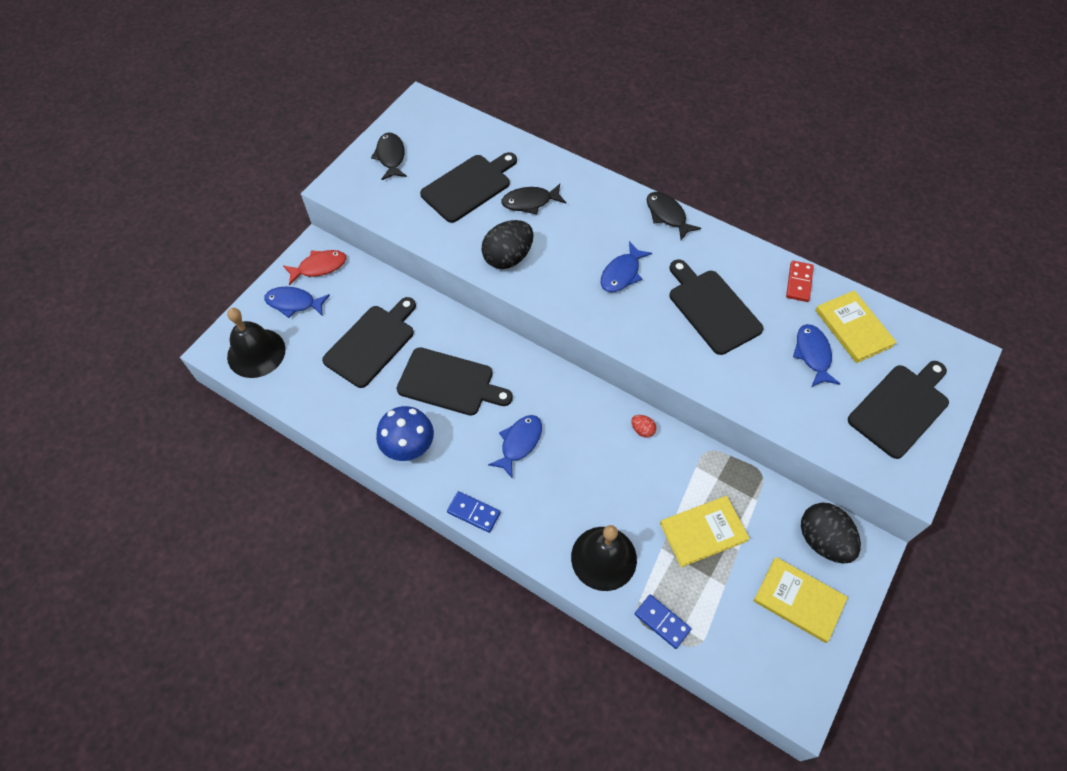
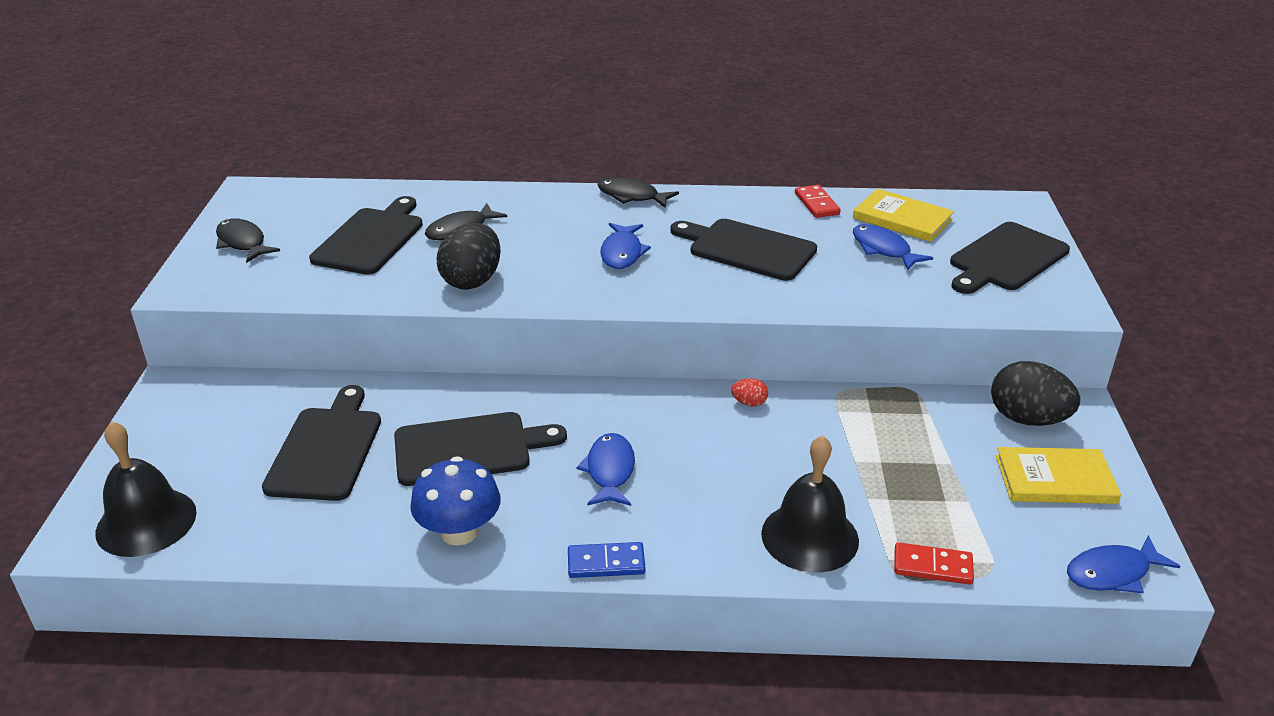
camera: 30 degrees left, 25 degrees down
(294, 303) = (174, 450): blue fish -> blue fish (1112, 573)
(319, 267) = (190, 402): red fish -> none
(662, 622) = (932, 566): blue domino -> red domino
(703, 532) = (899, 464): yellow book -> none
(901, 408) = (1005, 259): black cutting board -> black cutting board turned 150 degrees counterclockwise

